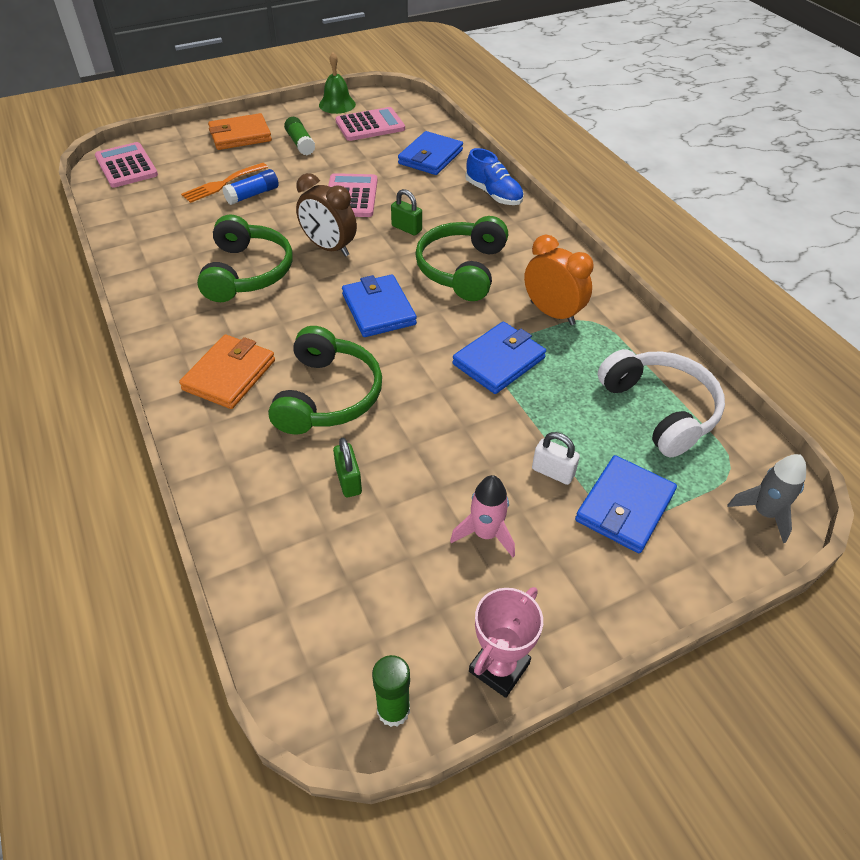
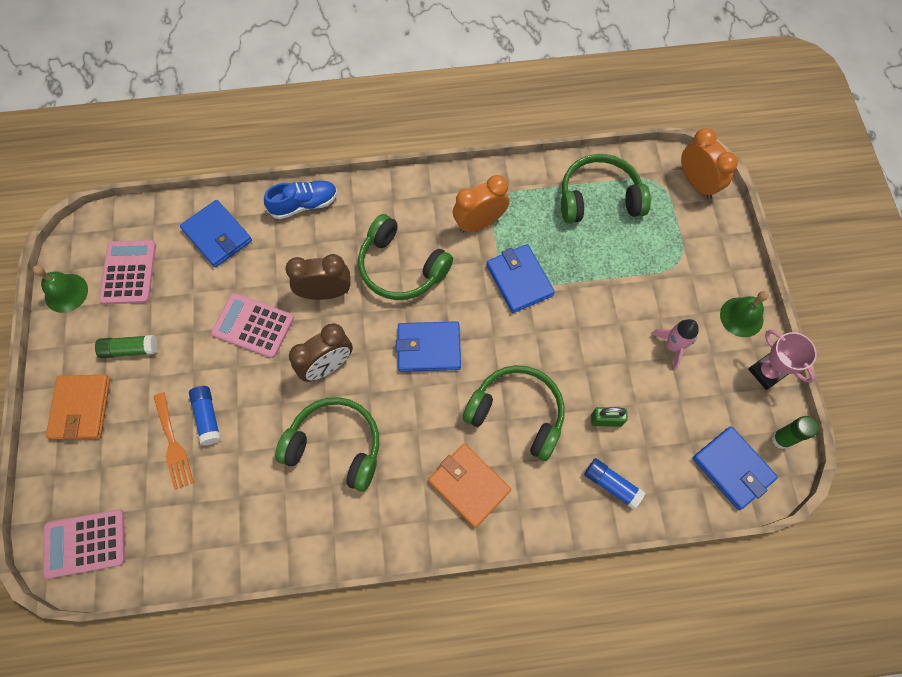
camera: 70 degrees left, 20 degrees up
(262, 504) = (612, 485): none -> blue glue stick
(406, 228) = (325, 292): green padlock -> brown clock
(553, 472) = (634, 286): white padlock -> none
(576, 614) = (741, 317): none -> green bell
(624, 507) = (672, 256): blue wallet -> blue wallet (732, 468)
(660, 409) = (599, 198): white headphones -> green headphones
(764, 513) = (696, 183): grey rocket -> orange clock

